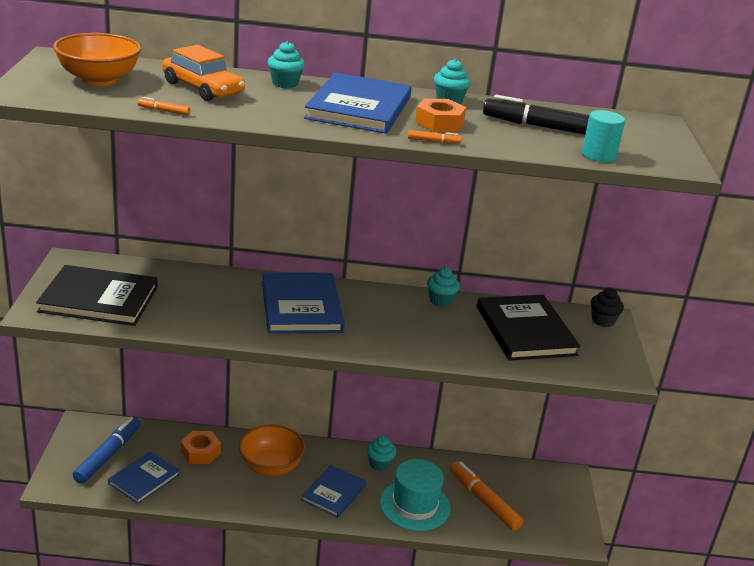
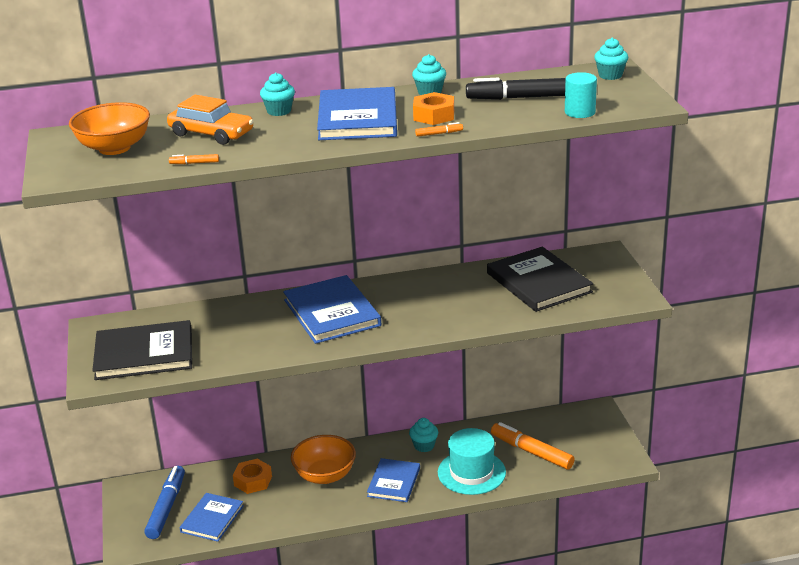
camera: 10 degrees left, 0 degrees up
(440, 301) = (452, 275): turquoise cupcake -> turquoise cupcake (610, 75)
(603, 321) = (601, 256): black cupcake -> none

